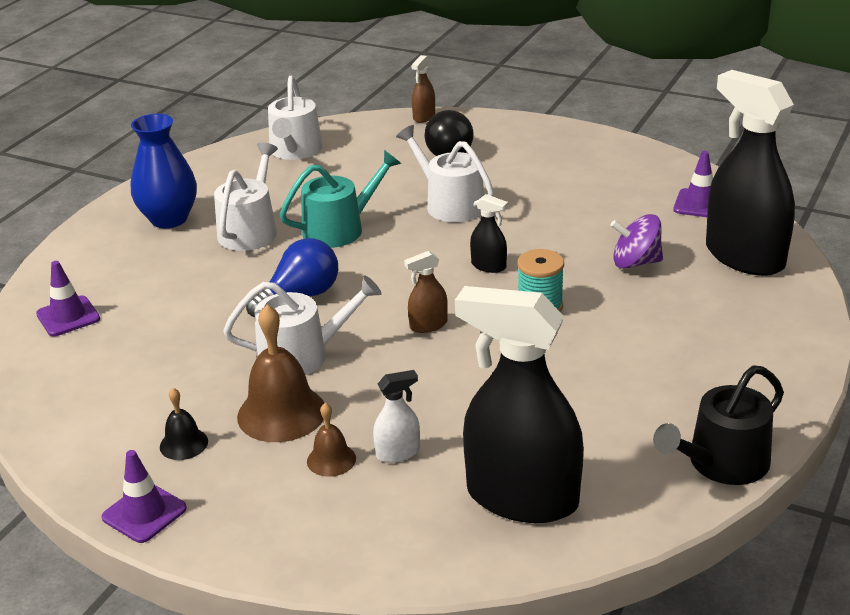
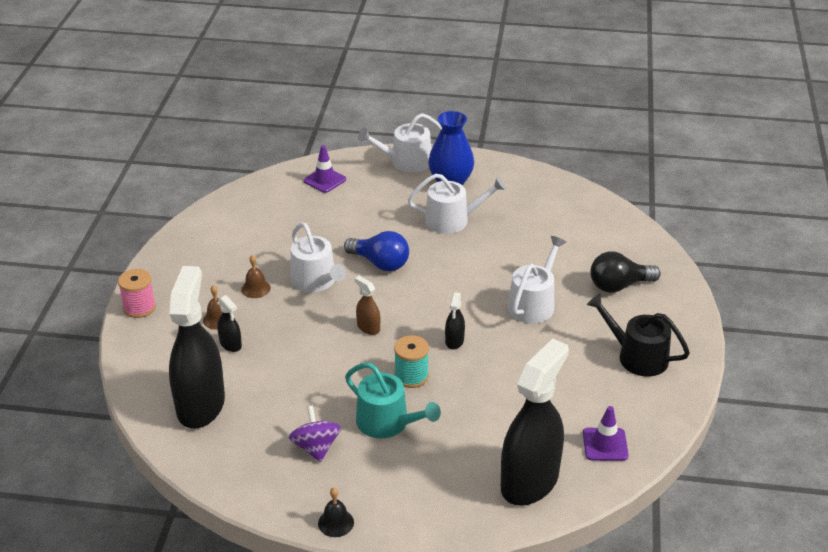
camera: 70 degrees right, 5 degrees up
(144, 513) = (158, 264): purple traffic cone -> none
(183, 444) = (218, 260): black bell -> black bell (336, 522)
(249, 546) = (139, 308): none -> pink spool
(281, 413) = (255, 288): brown bell -> brown bell, size x0.53
(295, 151) = (574, 209): white watering can -> white watering can (406, 162)
(340, 229) = (472, 259): turquoise watering can -> turquoise watering can (387, 423)
(398, 452) = (230, 344): white spray bottle -> black spray bottle
(424, 117) = (668, 259): brown spray bottle -> none
(635, 262) = (492, 418): purple spinning top -> purple spinning top (316, 447)
(721, 463) = (255, 493): black watering can -> black watering can (637, 356)

